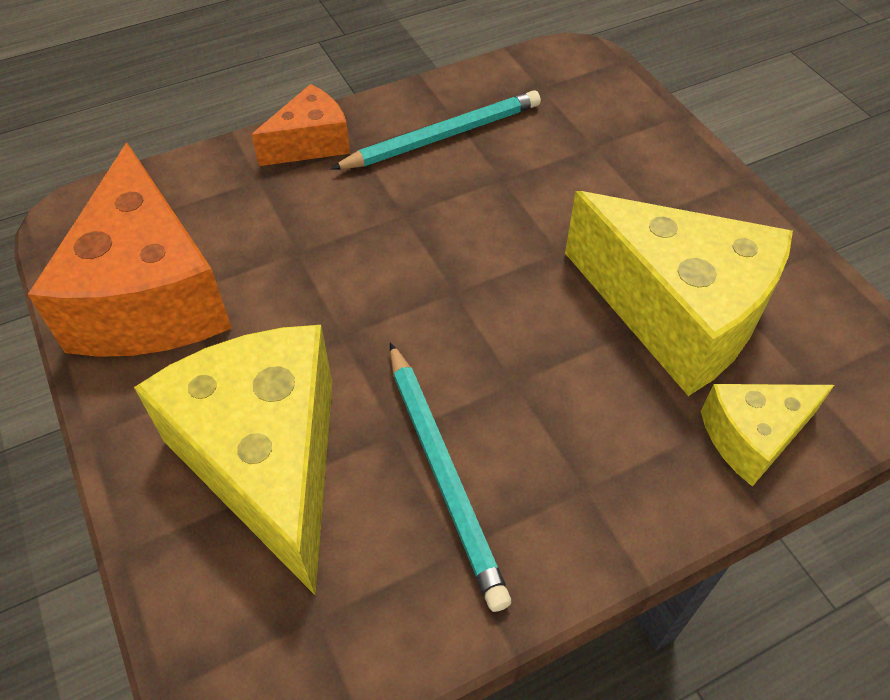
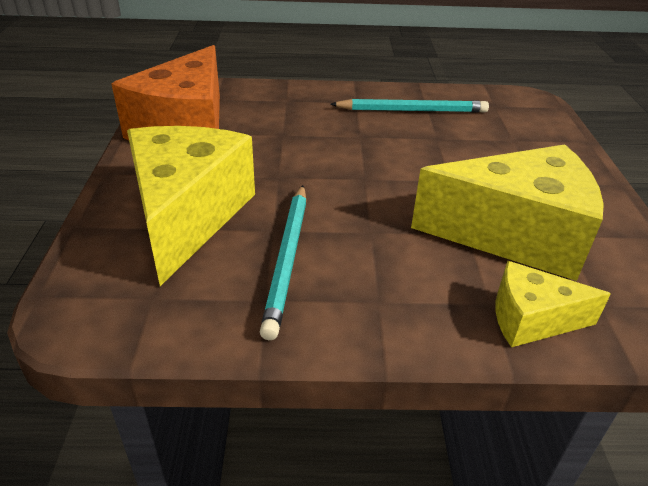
camera: 25 degrees right, 15 degrees down
(311, 143) = (329, 94): orange cheese -> none
(676, 314) = (515, 235): yellow cheese -> yellow cheese turned 60 degrees counterclockwise

